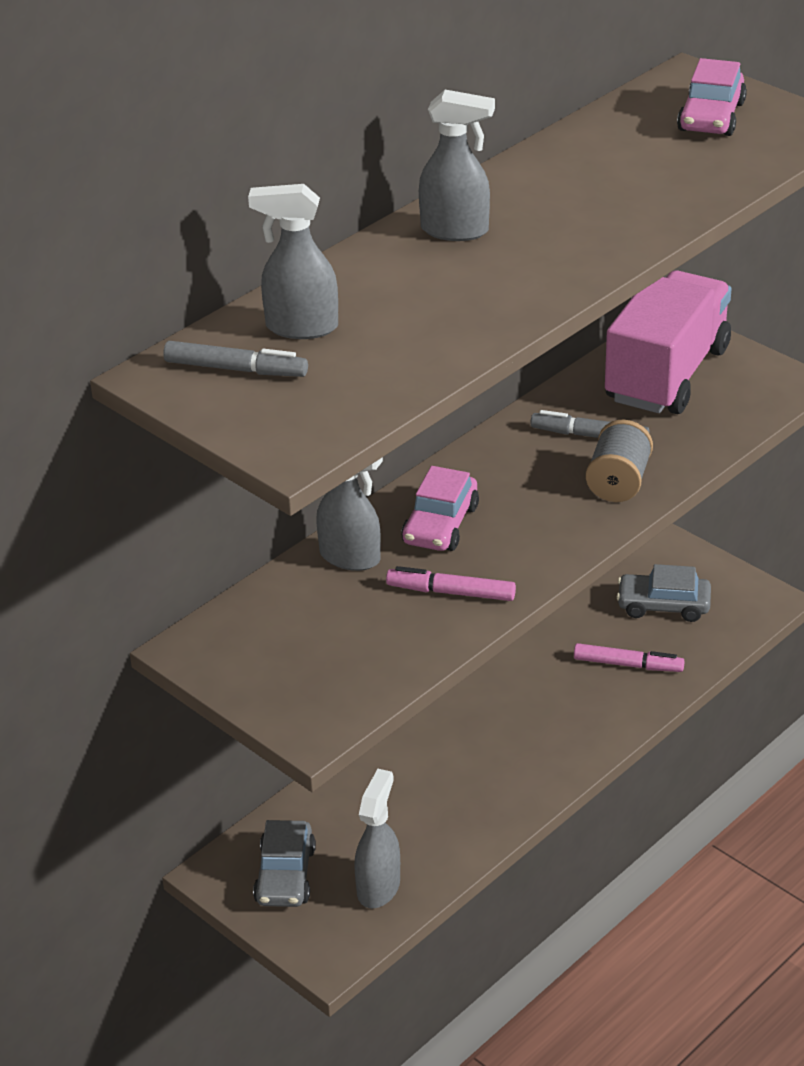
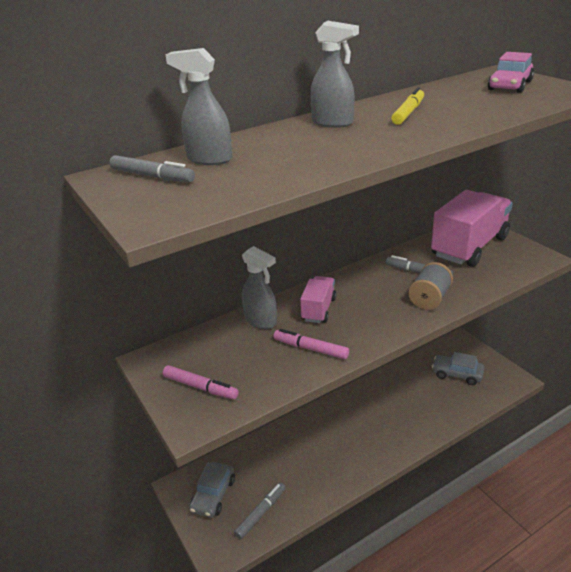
camera: 15 degrees right, 5 degrees down
(379, 887) = (261, 513): grey spray bottle -> grey marker
(440, 525) = (318, 309): pink car -> pink truck
(566, 198) = (408, 113): none -> yellow marker
(628, 665) = (432, 403): pink marker -> pink marker (200, 387)

